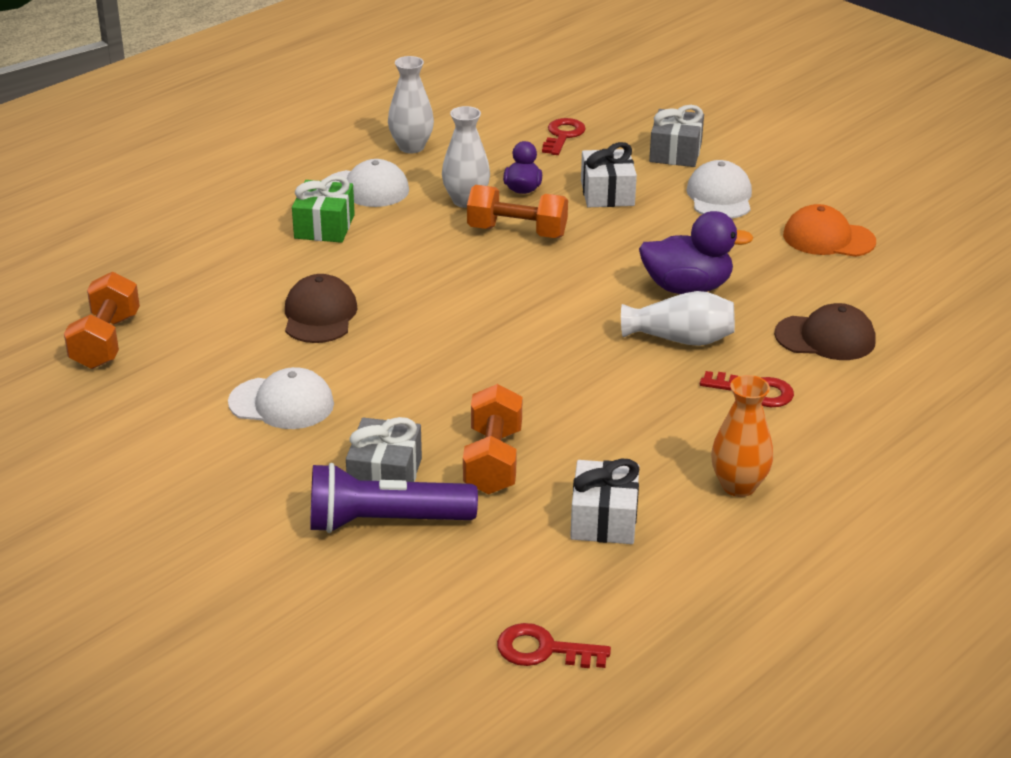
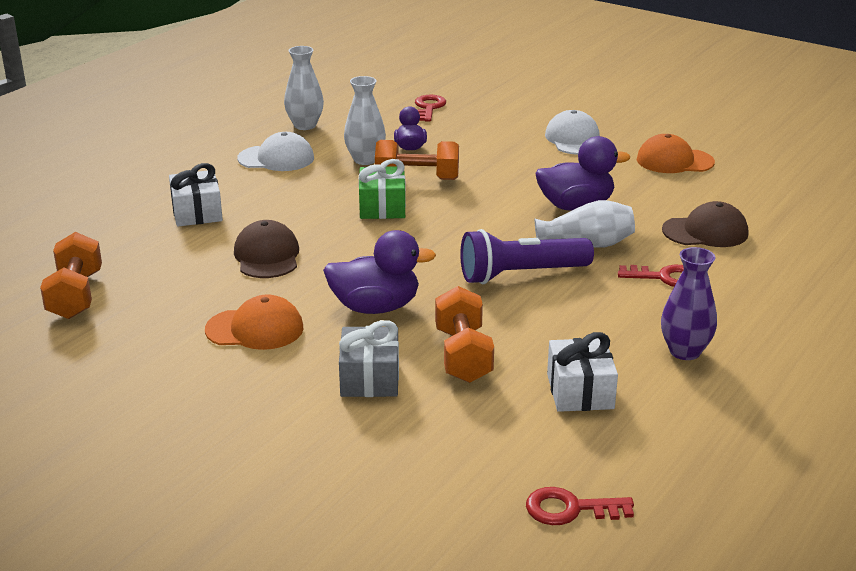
camera: 10 degrees left, 5 degrees down
(282, 403) = (255, 329): white cap -> orange cap
(324, 226) = (249, 189): green gift -> green gift (382, 207)
(385, 521) = (383, 416): purple flashlight -> purple flashlight (521, 274)
(418, 392) = (375, 307): none -> purple duck
(607, 193) = (481, 145): white gift -> white gift (197, 212)
(675, 152) = (525, 112): grey gift -> none
(738, 486) = (685, 351): orange vase -> purple vase

